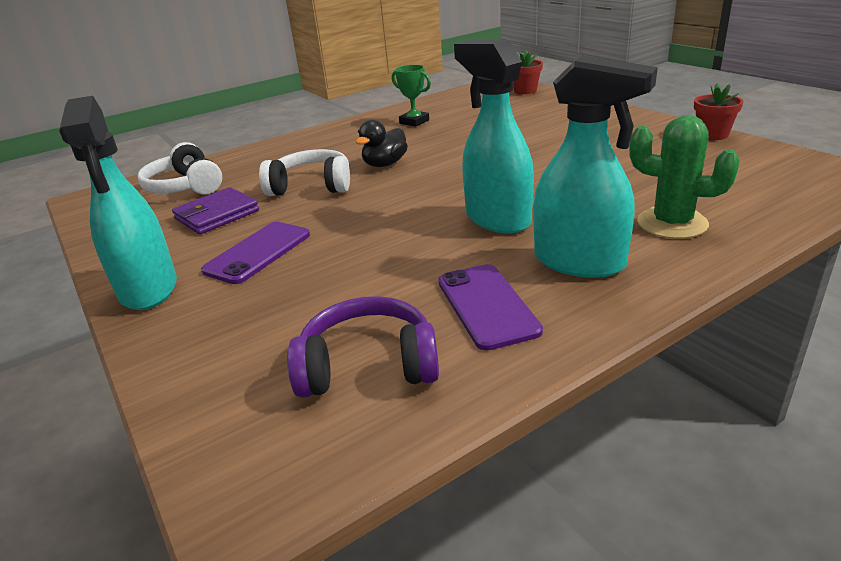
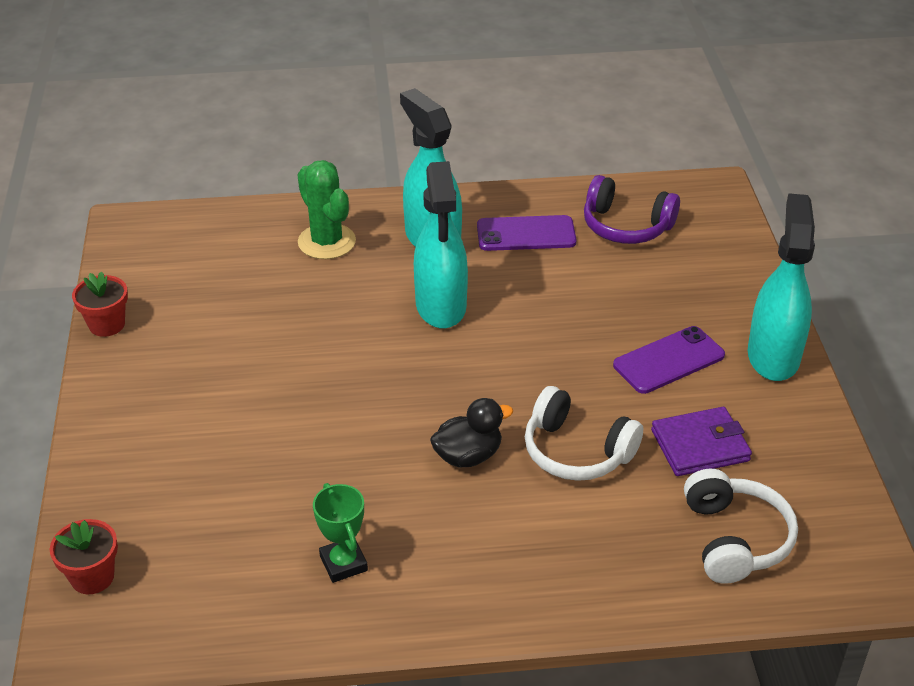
camera: 155 degrees left, 10 degrees up
(487, 306) = (526, 234): purple phone -> purple phone turned 75 degrees clockwise

